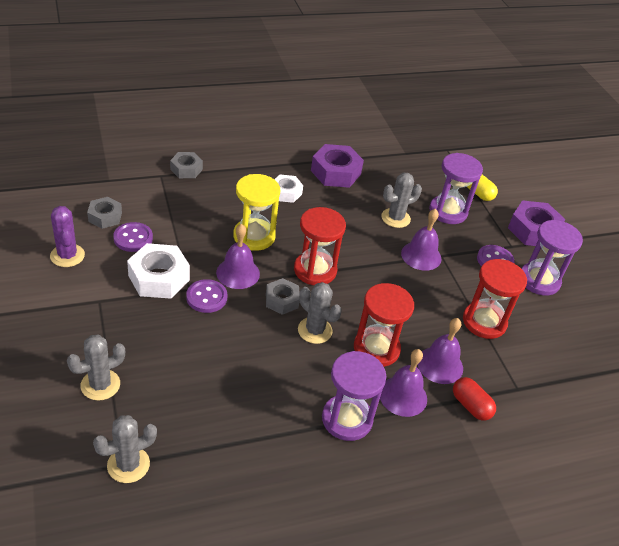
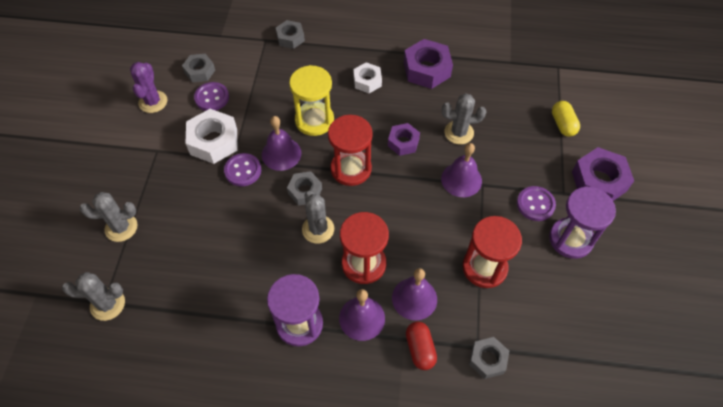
camera: 30 degrees right, 15 degrees up
(350, 237) = (403, 142): none -> purple nut
(448, 211) = (517, 138): purple hourglass -> none
(532, 396) = (487, 359): none -> grey nut

